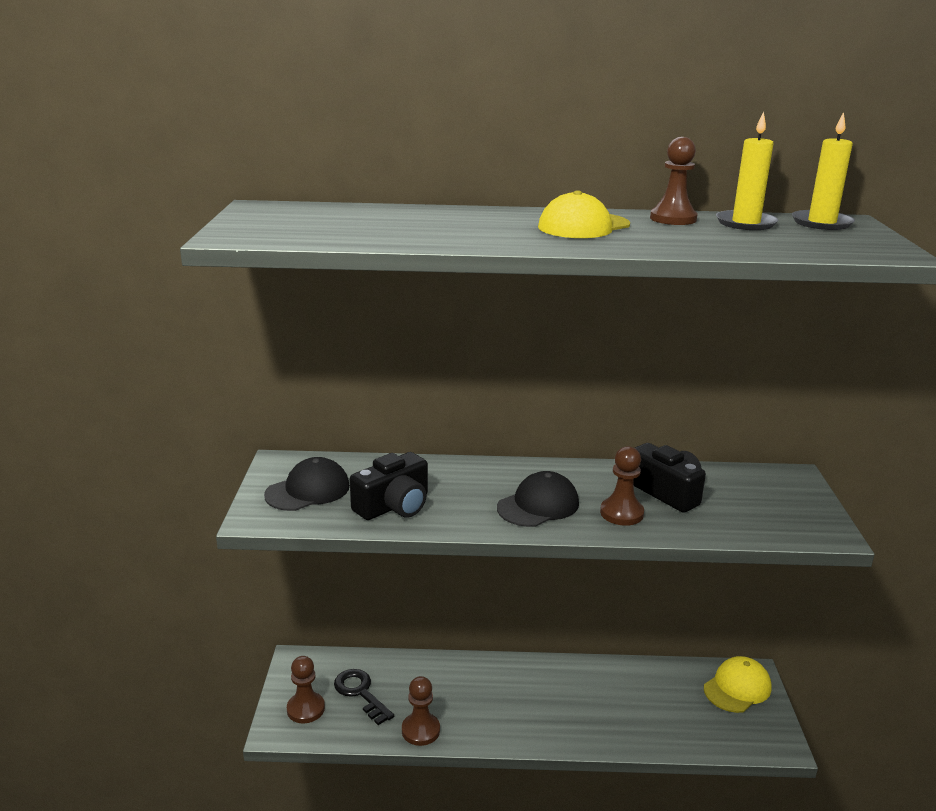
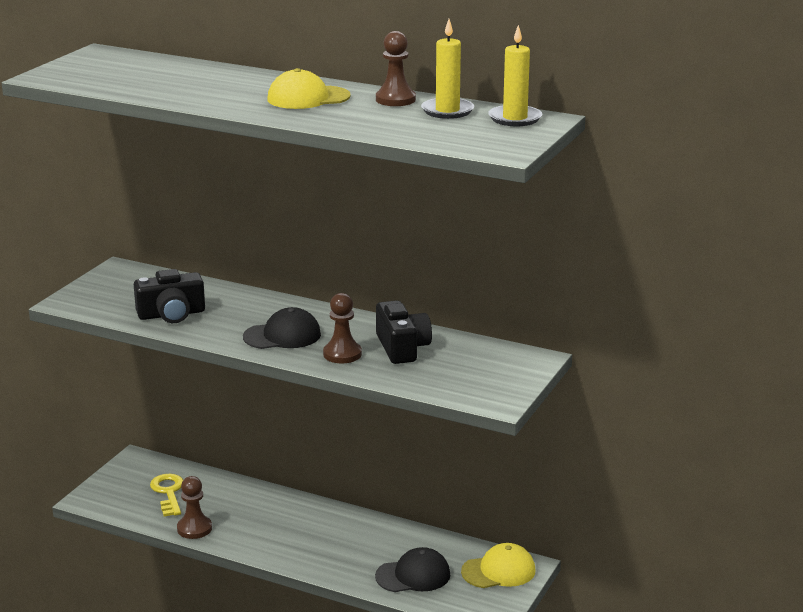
camera: 25 degrees right, 0 degrees up
(305, 709) = (117, 492): brown pawn -> none
(308, 490) = (119, 292): black cap -> black cap (413, 575)
(360, 693) = (168, 493): black key -> yellow key

